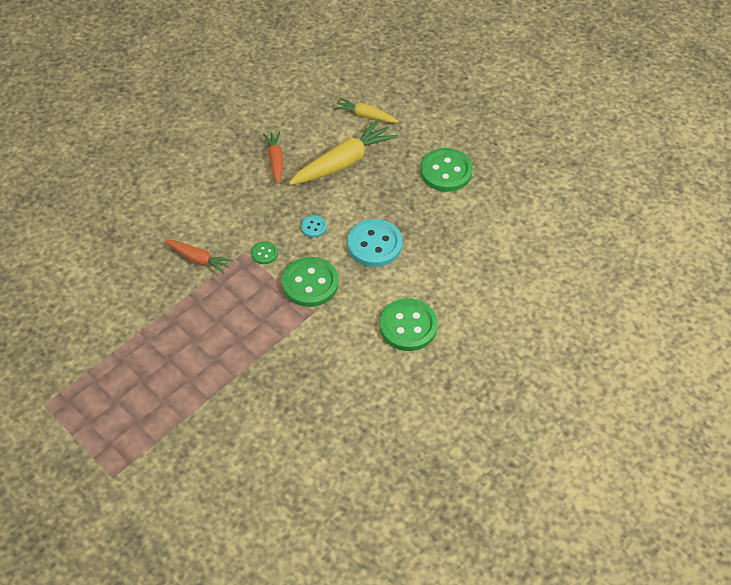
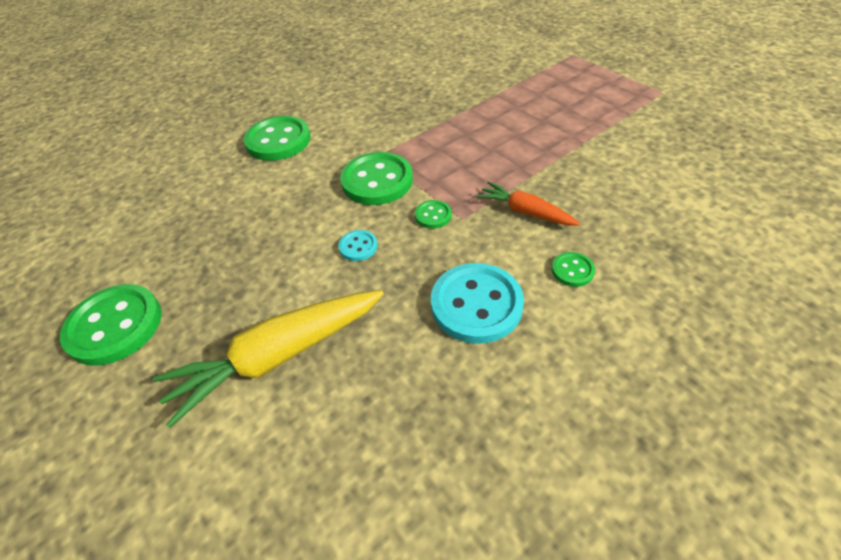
camera: 170 degrees left, 5 degrees down
(176, 217) = (572, 270): none -> green button
(275, 160) = (403, 370): orange carrot -> none
(365, 115) = (191, 475): yellow carrot -> none
(374, 244) = (280, 221): turquoise button -> turquoise button (476, 304)

